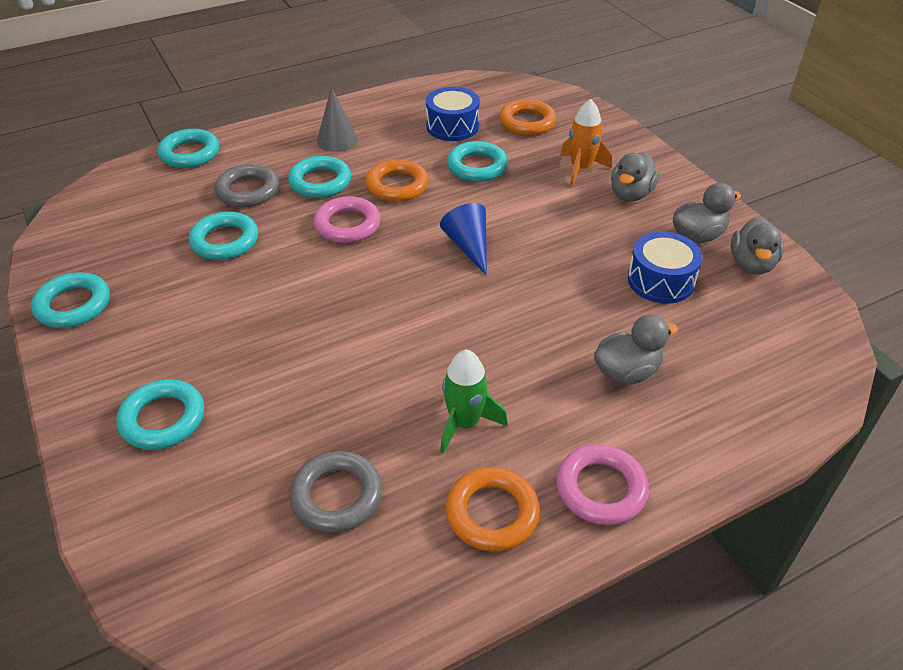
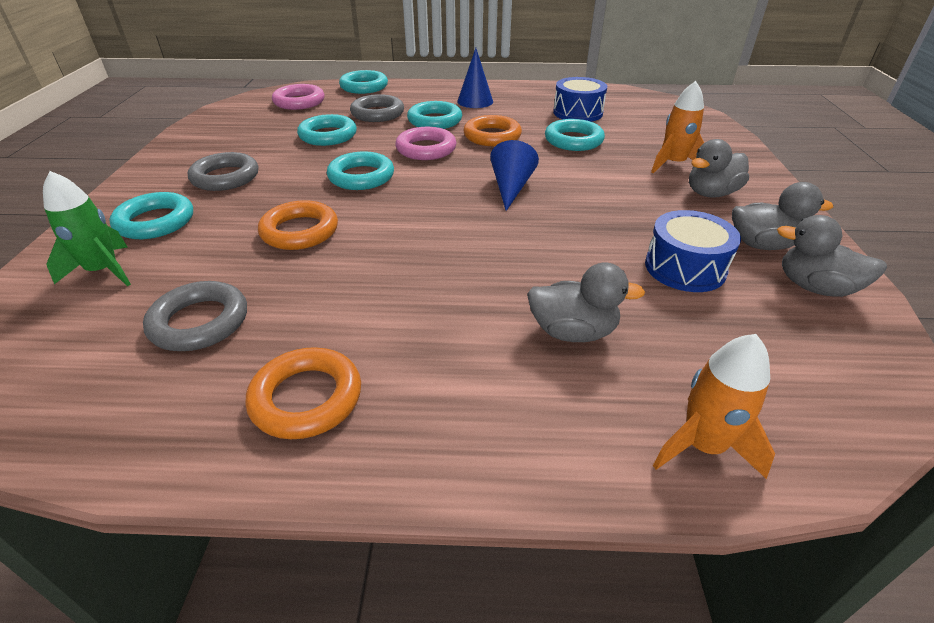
camera: 30 degrees right, 5 degrees down
(73, 305) = (192, 143): turquoise ring -> turquoise ring (361, 176)
(173, 337) = (225, 177): none -> grey ring
(337, 140) = (475, 101): grey cone -> blue cone
(464, 423) = (366, 312): green rocket -> green rocket (103, 271)
(527, 122) = (649, 124): orange ring -> orange ring (300, 231)
(601, 489) = (438, 428): pink ring -> pink ring (299, 102)
(751, 264) = (815, 287): grey duck -> grey duck turned 75 degrees clockwise
(759, 421) = (703, 446): none -> orange rocket

